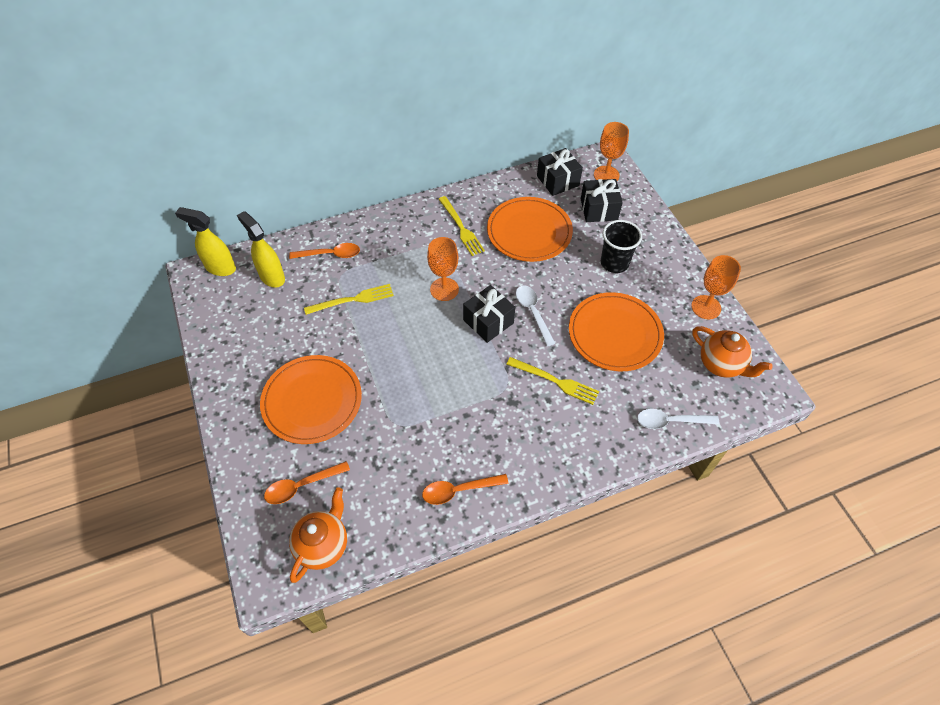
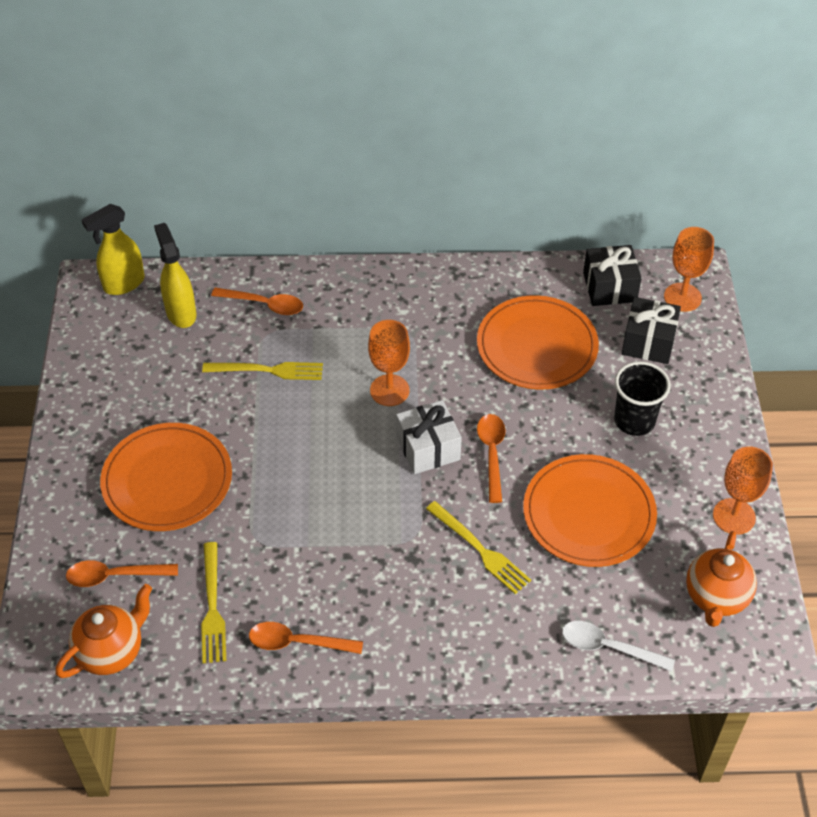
camera: 20 degrees right, 5 degrees down
(220, 268) = (123, 284): yellow spray bottle -> yellow spray bottle turned 75 degrees counterclockwise
(461, 228) = (447, 316): yellow fork -> yellow fork (212, 607)
(488, 321) = (428, 448): black gift -> white gift
(533, 313) = (492, 454): white spoon -> orange spoon
(721, 365) = (716, 598): orange teapot -> orange teapot turned 45 degrees clockwise

